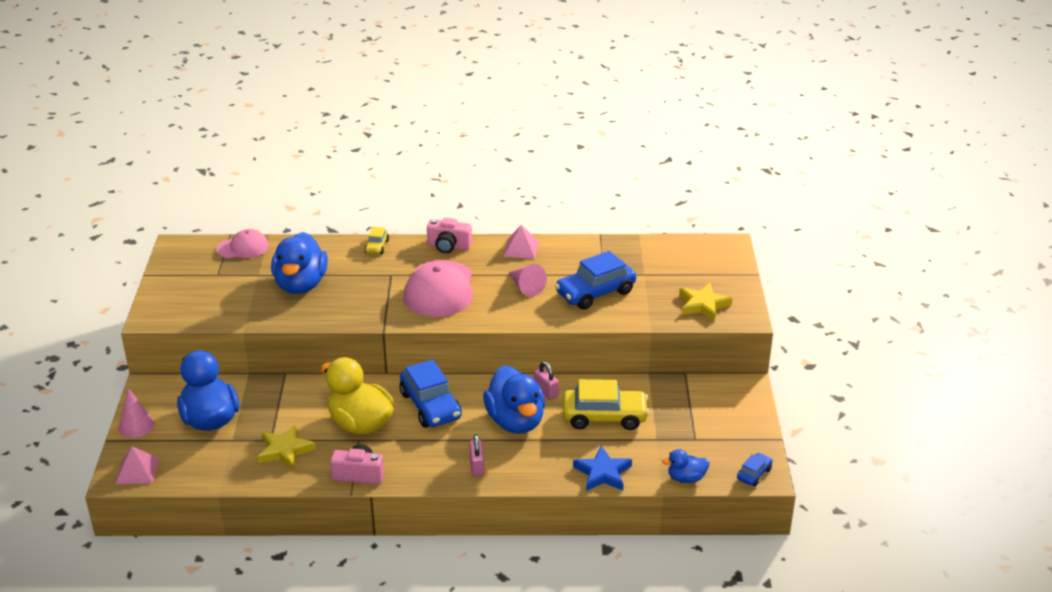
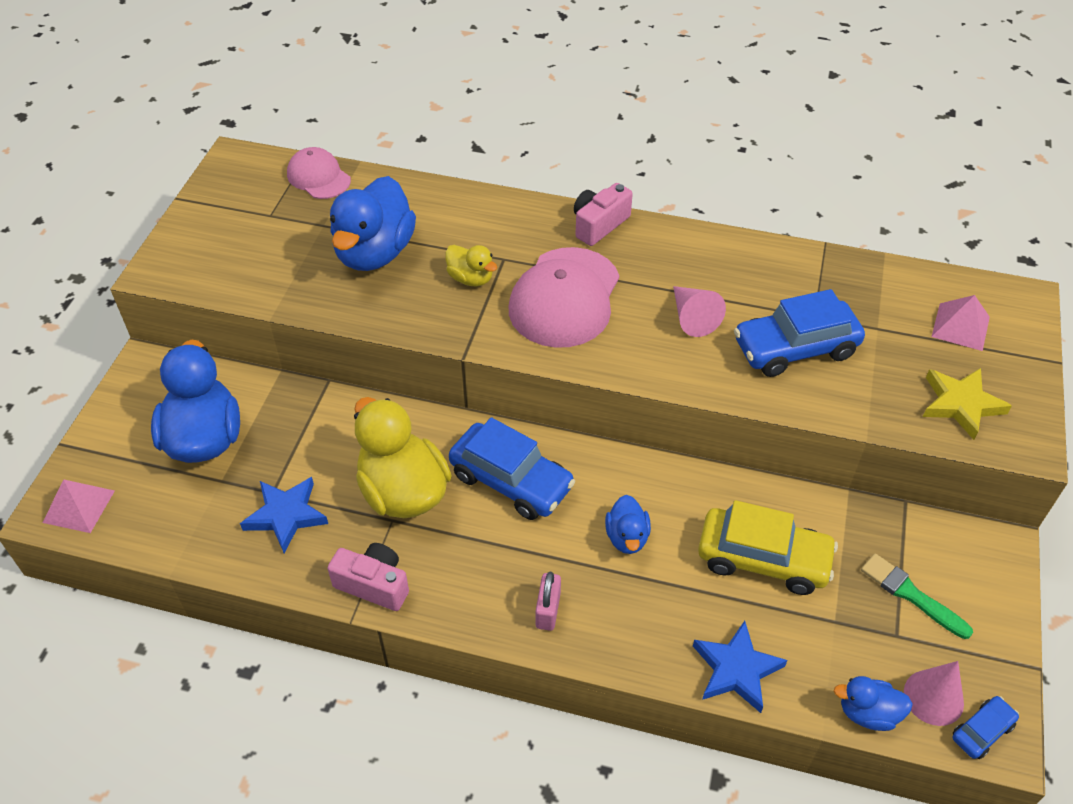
camera: 15 degrees right, 15 degrees up
(136, 425) = (106, 427): pink cone -> pink cone (933, 697)
(243, 248) = (318, 177): pink cap -> pink cap turned 135 degrees counterclockwise
(285, 450) = (286, 515): yellow star -> blue star
(372, 288) = (471, 278): none -> yellow duck
(377, 246) = (498, 207): yellow car -> none
(430, 406) = (511, 481): blue car -> blue car turned 45 degrees counterclockwise
(448, 246) = (599, 225): pink camera -> pink camera turned 105 degrees clockwise
(515, 421) = (627, 537): blue duck -> blue duck, size x0.50
(521, 248) = (702, 247): pink pyramid -> pink pyramid (960, 326)
(546, 392) = (685, 492): pink padlock -> none
(699, 418) = (911, 595): none -> green brush

